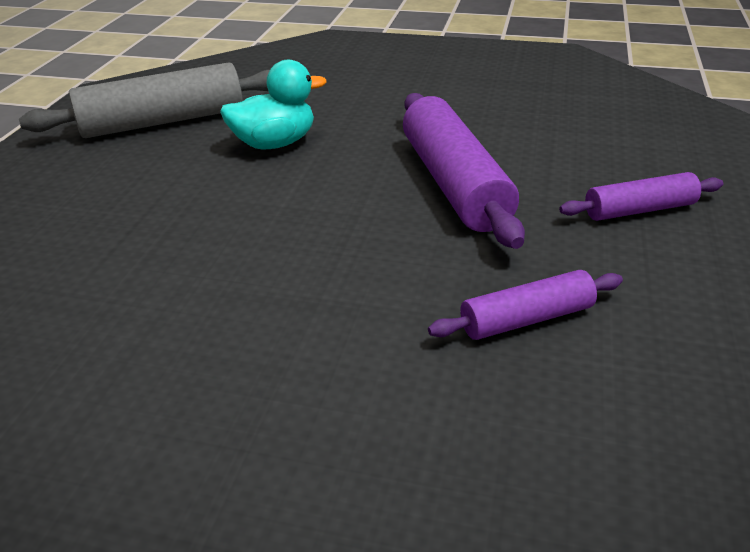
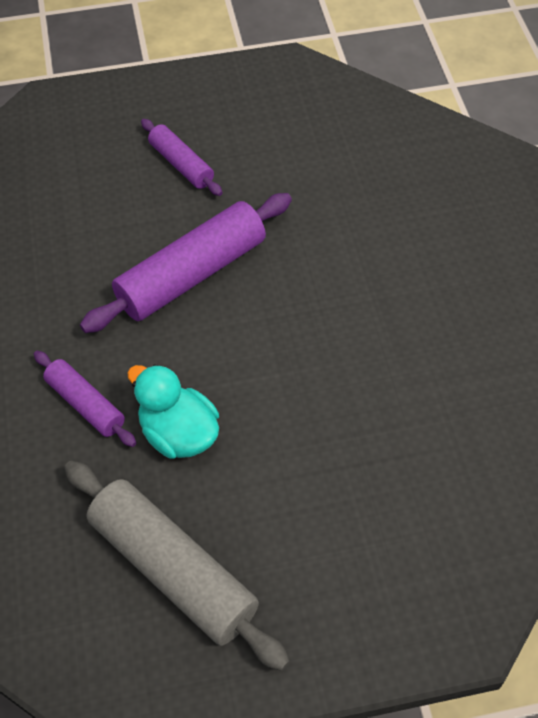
camera: 115 degrees left, 20 degrees up
(526, 319) = (334, 196): purple rolling pin -> purple rolling pin (85, 404)

